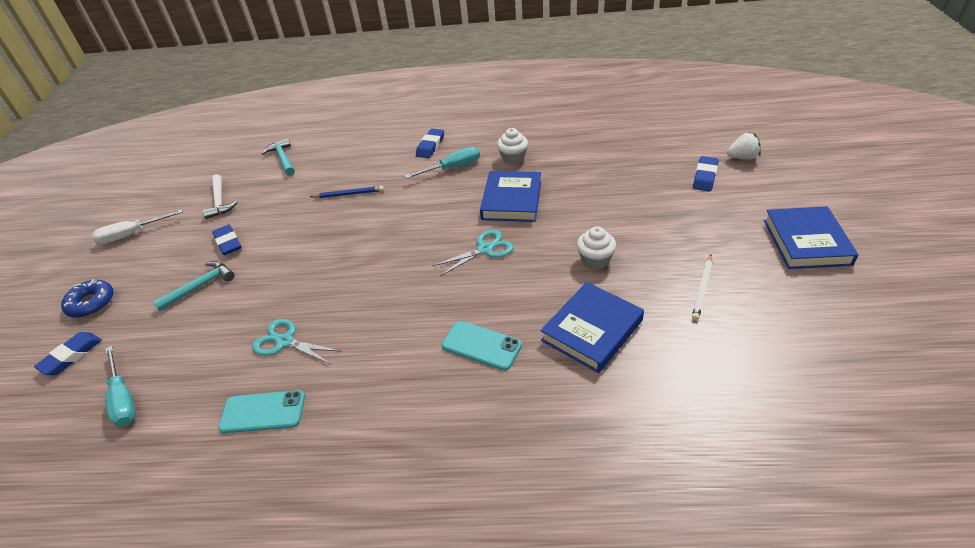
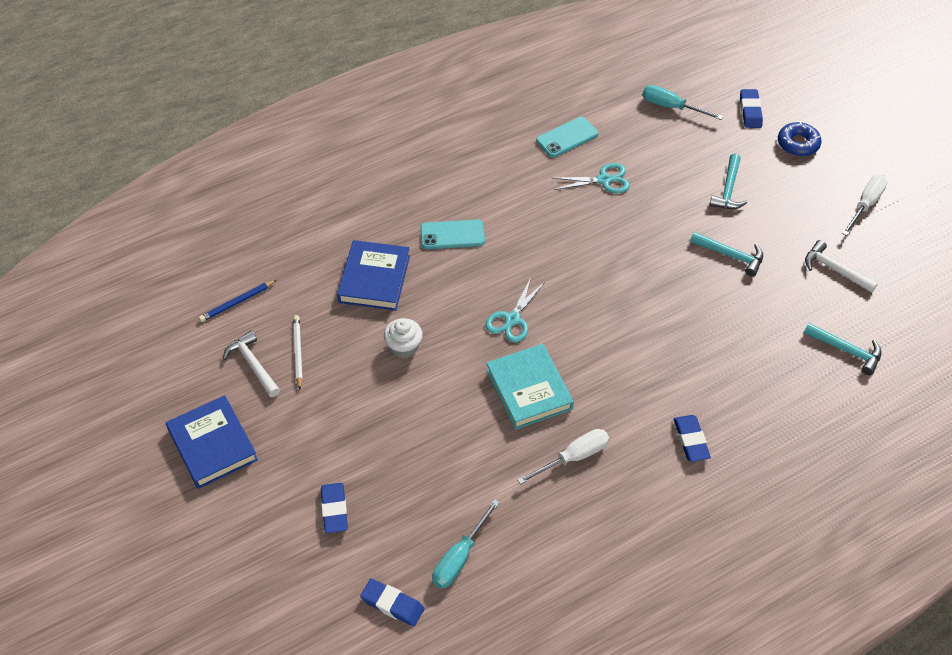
camera: 145 degrees right, 10 degrees up
(228, 242) = (761, 233): blue eraser -> blue eraser (392, 604)
(270, 235) = (731, 256): none -> turquoise hammer
(349, 194) = (710, 331): blue pencil -> blue pencil (237, 302)
(452, 168) = (632, 413): turquoise screwdriver -> turquoise screwdriver (460, 557)
(511, 200) = (529, 389): blue book -> turquoise book
(513, 158) = (573, 457): white cupcake -> white screwdriver
(742, 157) = (298, 565): white strawberry -> none
(754, 293) = (253, 364): none -> white hammer

